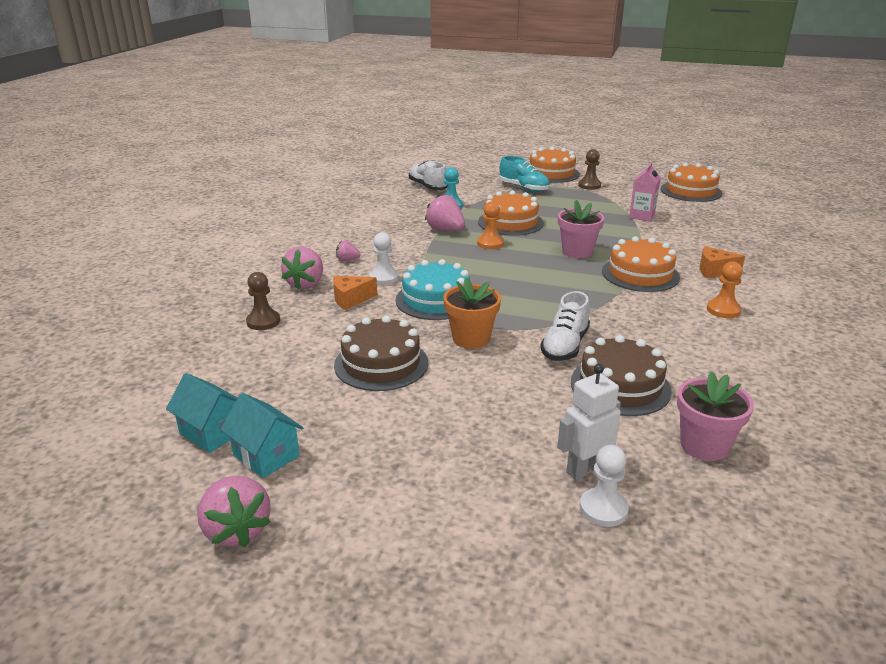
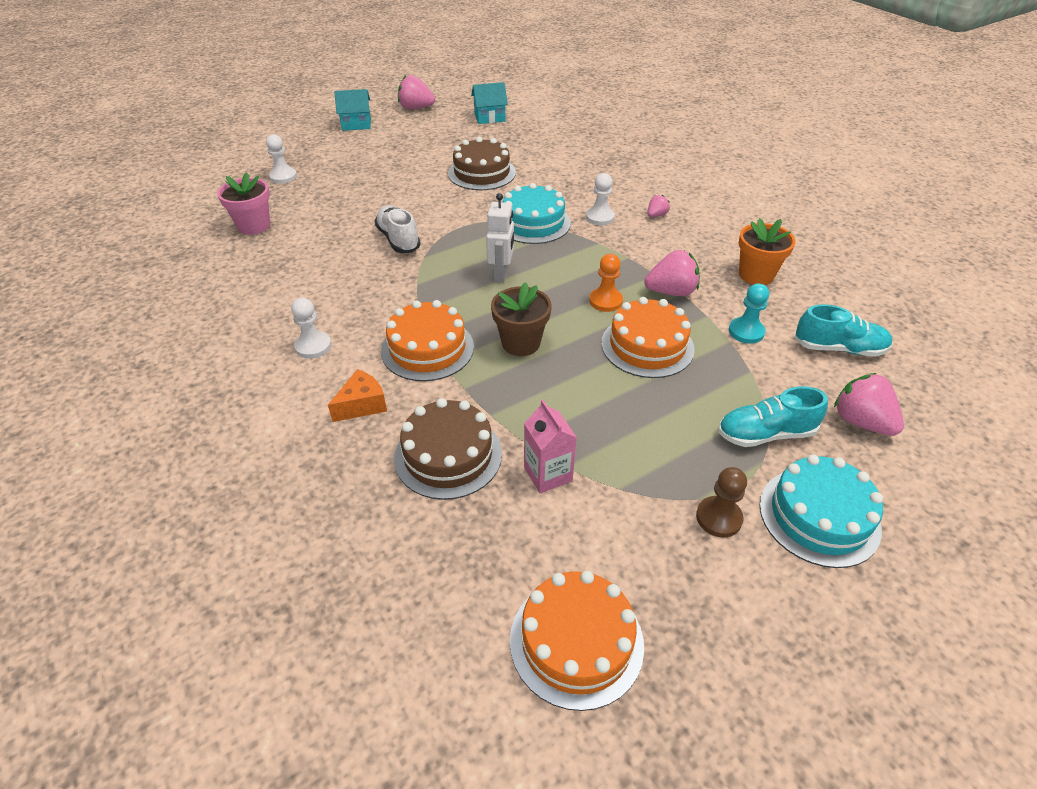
camera: 130 degrees right, 15 degrees up
(263, 321) = (589, 156): brown pawn -> none
(266, 455) = (452, 123): turquoise house -> turquoise house (356, 124)
(306, 284) = (630, 185): pink strawberry -> pink strawberry (861, 422)
(350, 299) = (580, 192): orange cheese -> none
(427, 187) = (839, 348): white shoe -> turquoise shoe
(471, 339) = (462, 211): orange flower pot -> orange flower pot (756, 275)
(551, 173) = (819, 516): orange cake -> turquoise cake
(577, 252) = (521, 343): pink flower pot -> brown flower pot
(585, 469) = (307, 185): white robot -> white robot (501, 274)
(620, 386) = (333, 233): brown cake -> brown cake (448, 455)
(723, 310) = (313, 346): orange pawn -> white pawn

